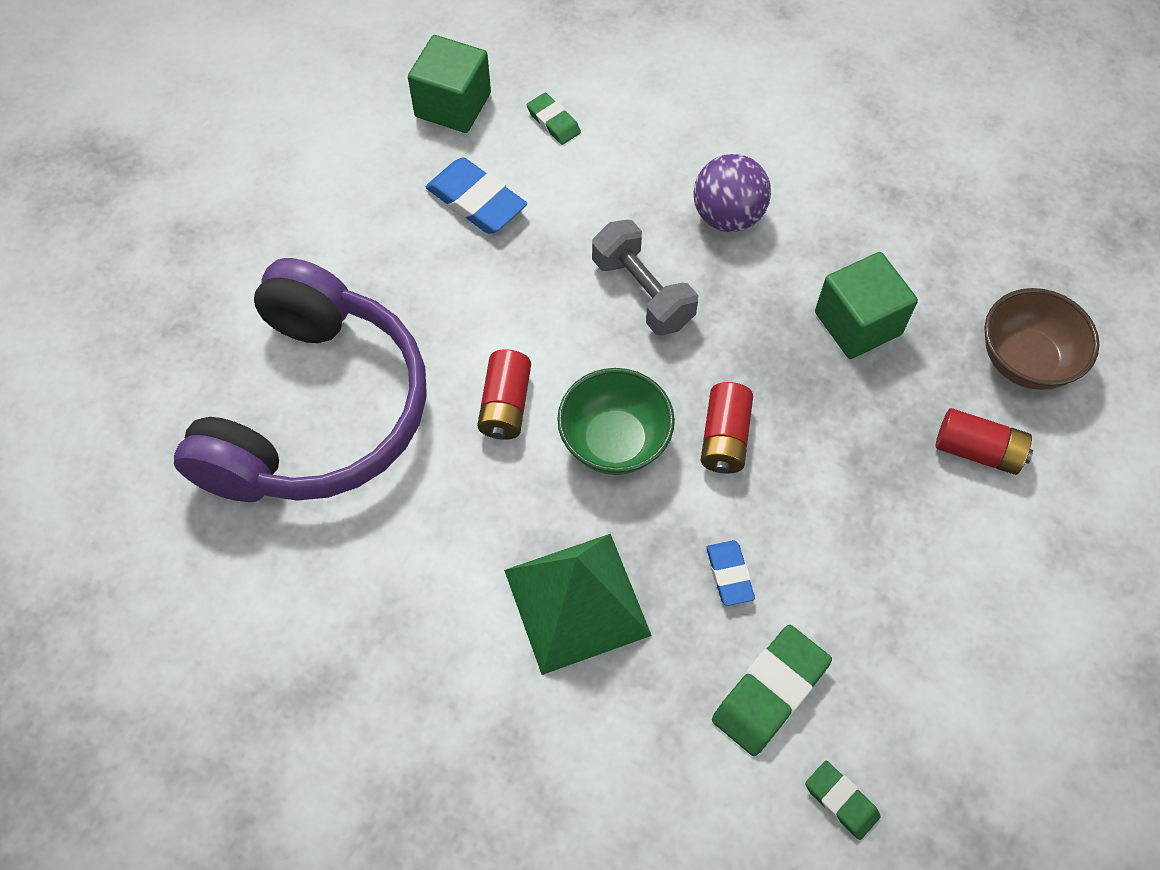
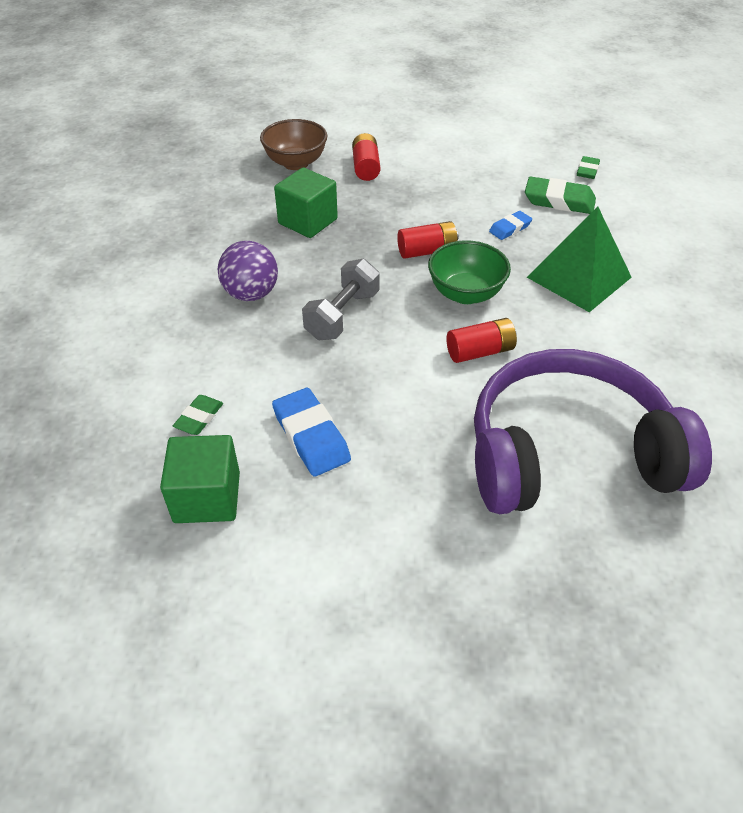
camera: 115 degrees left, 15 degrees down
(476, 201) = (311, 436): blue eraser -> blue eraser turned 45 degrees counterclockwise

